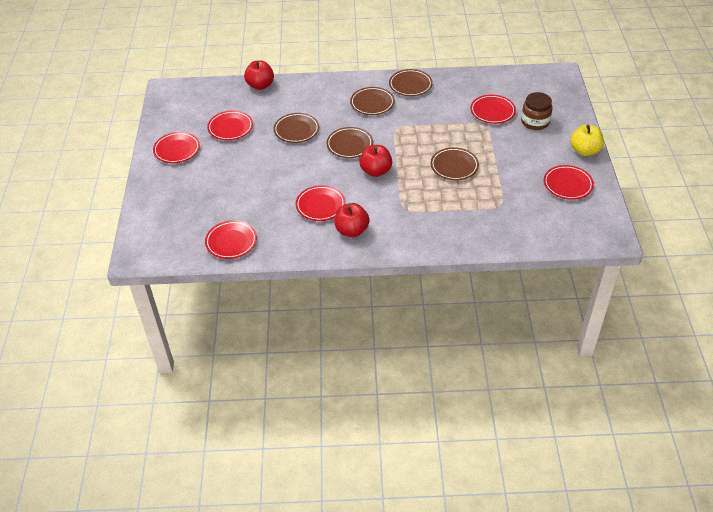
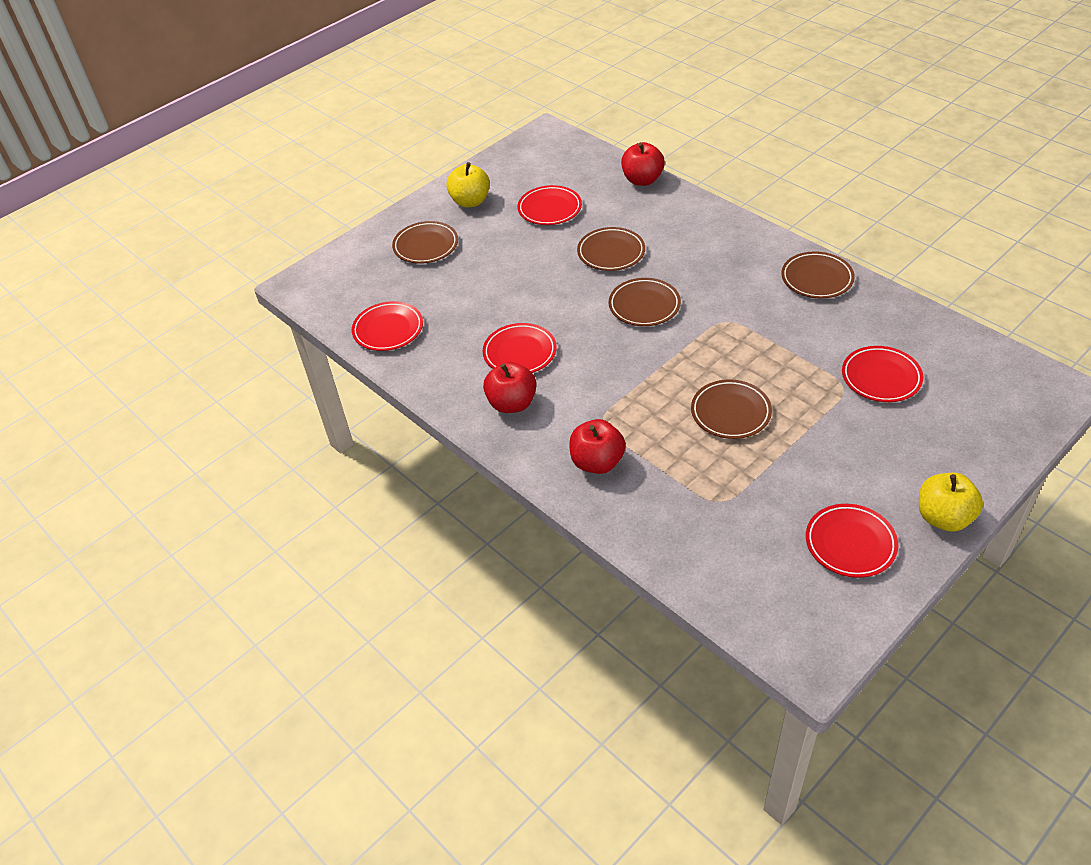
camera: 50 degrees right, 0 degrees up
(177, 150) = (470, 201): red plate -> yellow apple
(372, 103) = (738, 273): brown plate -> brown plate (426, 246)
(376, 171) = (631, 355): red apple -> red apple (597, 462)
(535, 122) = (924, 429): brown jar -> none

